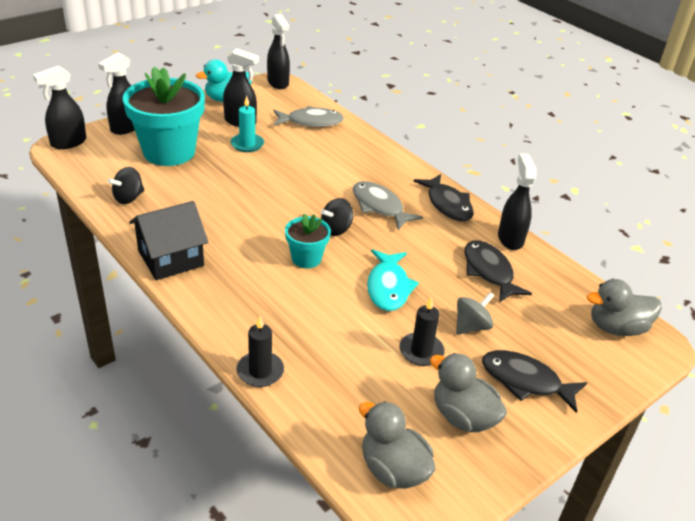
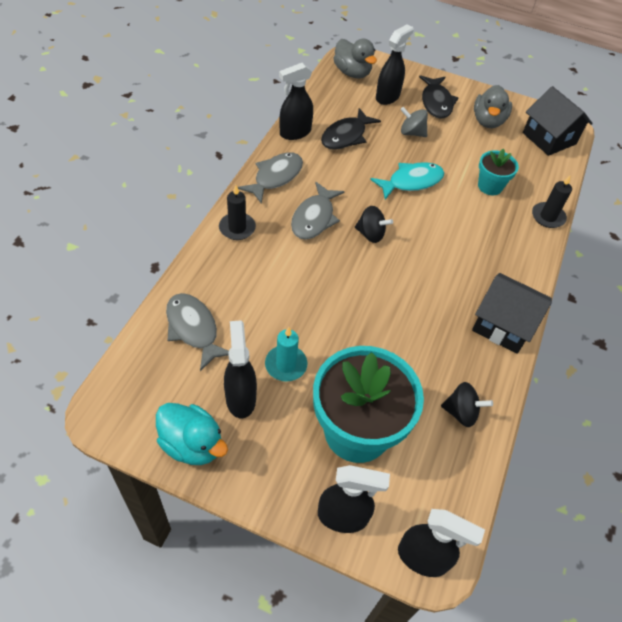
camera: 120 degrees left, 15 degrees up
(278, 83) = (108, 410): black spray bottle -> black spray bottle (387, 97)
(306, 258) = (423, 238): turquoise flower pot -> turquoise flower pot (490, 186)
(393, 469) = (549, 138): grey duck -> black house
(421, 351) = (456, 149): black candle -> black candle (237, 228)
(447, 204) = (275, 177): black fish -> grey fish

